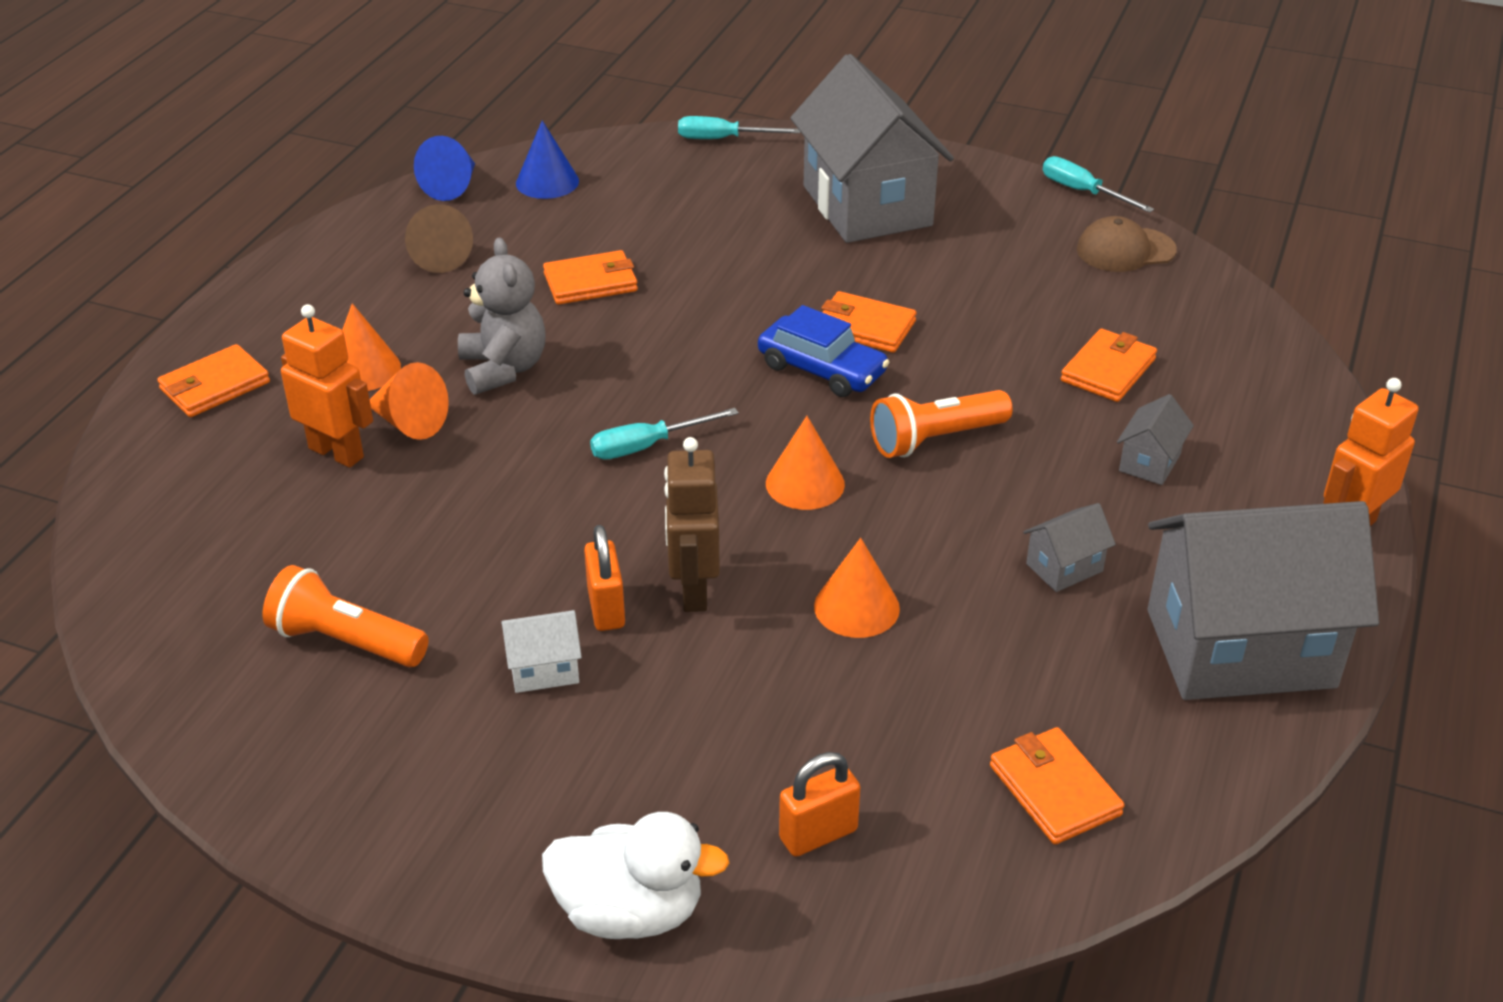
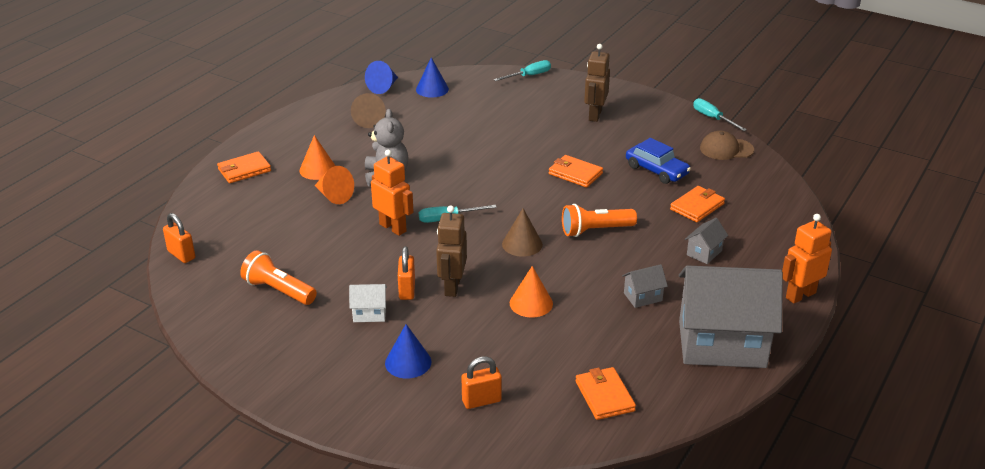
camera: 10 degrees right, 5 degrees down
(124, 586) = (181, 255): none -> orange padlock
(337, 452) = (295, 206): orange robot -> orange robot (393, 228)
(591, 282) = (441, 139): orange wallet -> none
(630, 911) = (382, 422): white duck -> none
(649, 768) = (408, 362): none -> blue cone
(723, 139) = (529, 76): turquoise screwdriver -> turquoise screwdriver turned 135 degrees clockwise
(805, 483) = (522, 244): orange cone -> brown cone
(822, 369) = (547, 192): blue car -> blue car (656, 170)
(867, 206) = (594, 115): grey house -> brown robot

